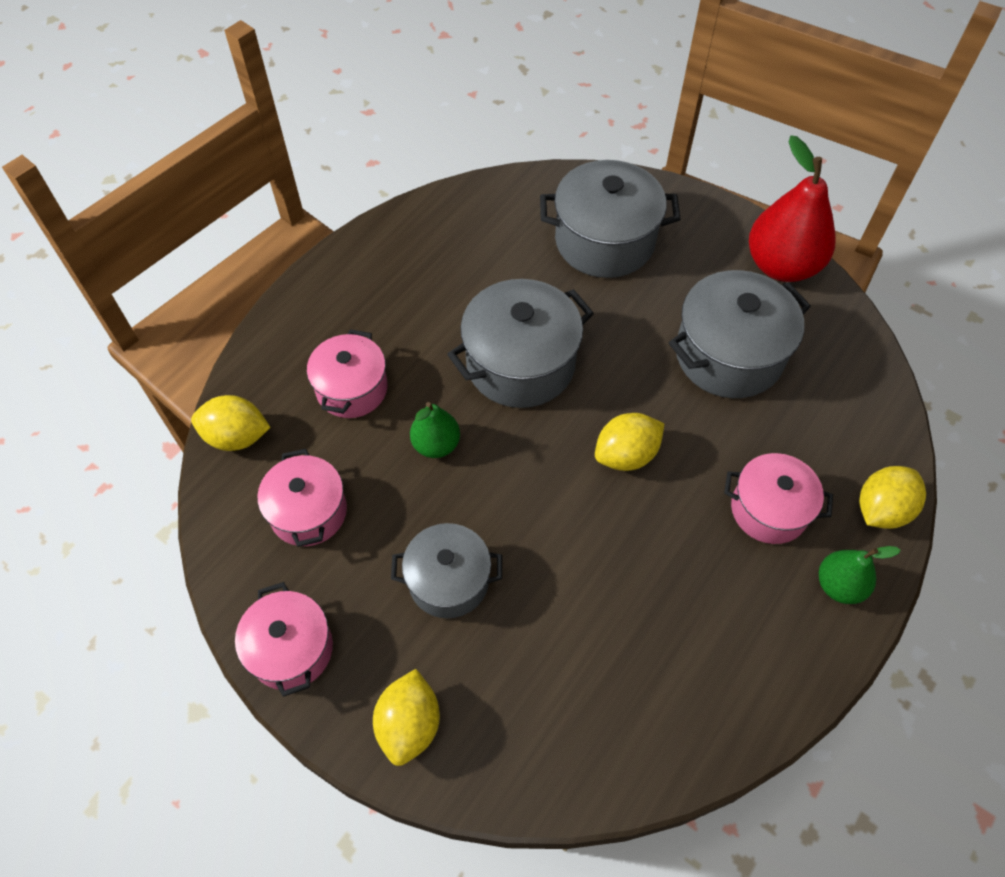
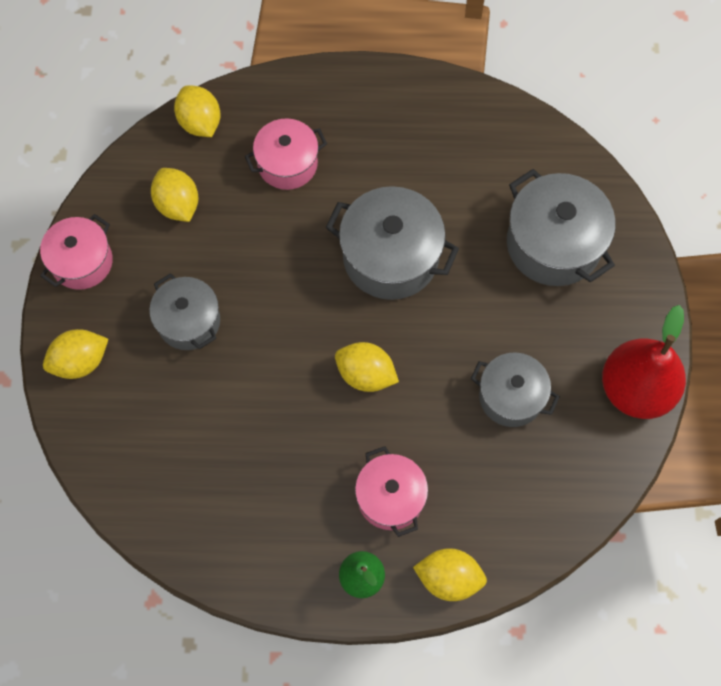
camera: 55 degrees right, 10 degrees up
(308, 512) = (178, 205): pink pot -> yellow lemon
(436, 444) = (283, 246): green pear -> none
(728, 355) = (511, 396): grey pot -> grey pot, size x0.65

